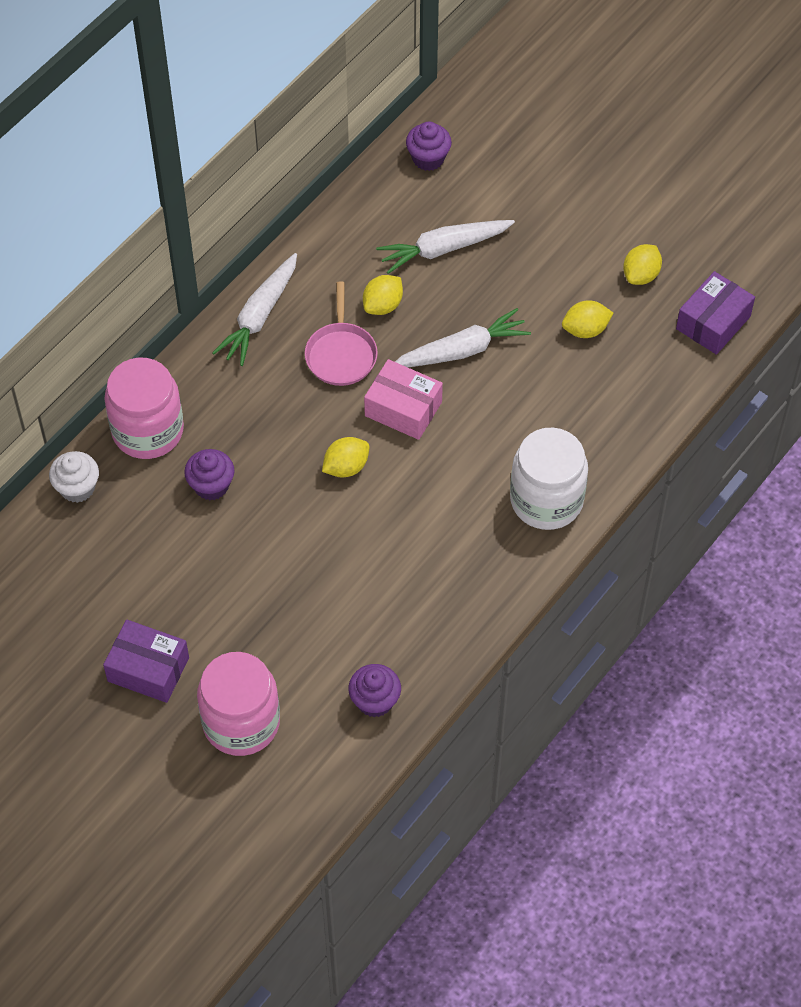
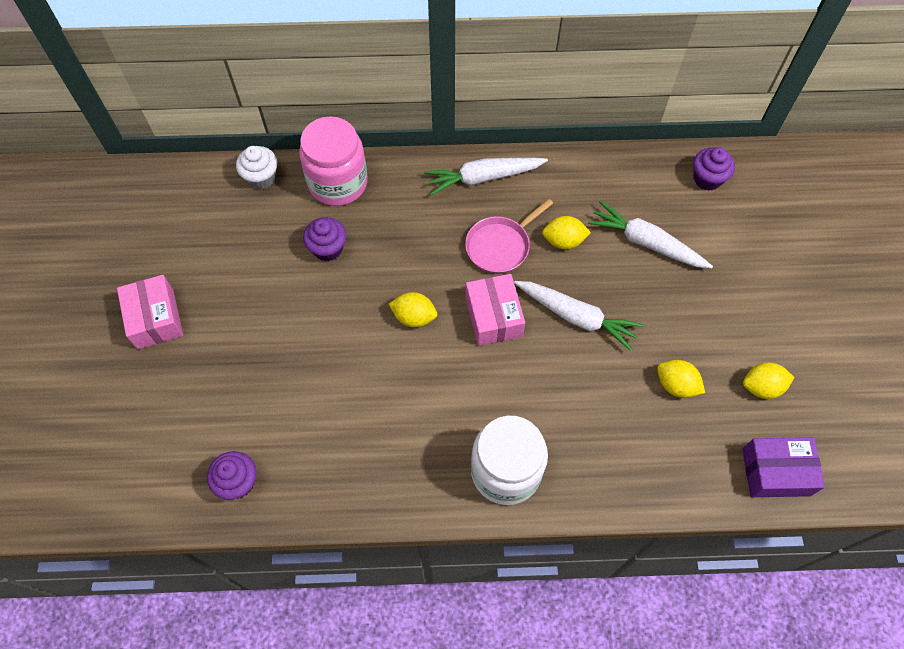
camera: 50 degrees right, 5 degrees up
(148, 669) = (155, 319): purple box -> pink box
(241, 722) = (155, 407): pink jar -> none

